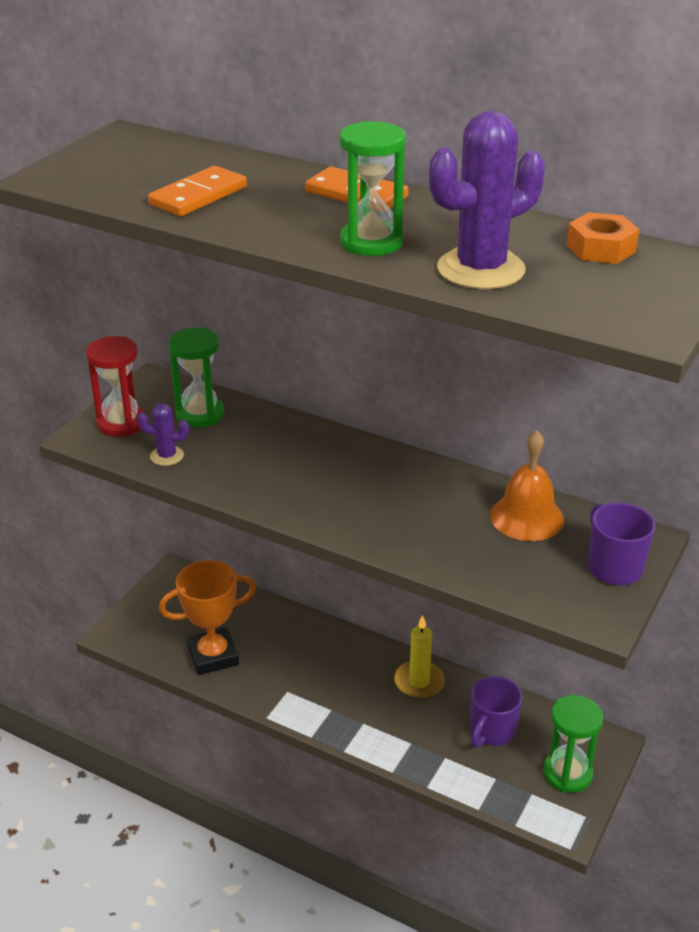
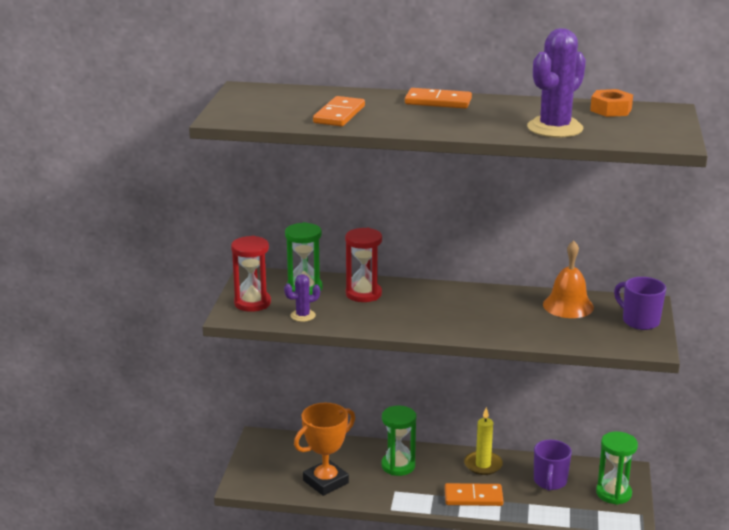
camera: 20 degrees left, 10 degrees down
(266, 438) = (363, 294): none -> red hourglass
(371, 242) = (476, 124): green hourglass -> green hourglass (398, 466)
(379, 728) = (473, 497): none -> orange domino

